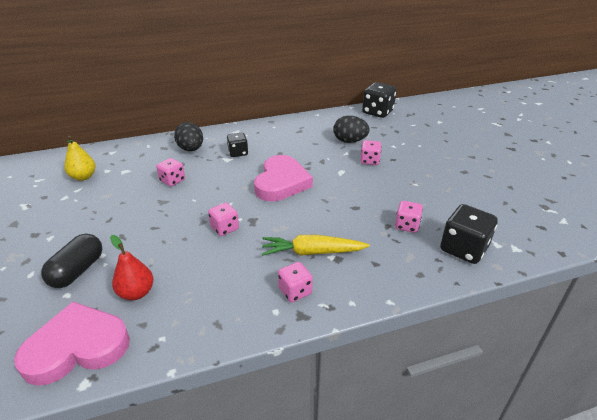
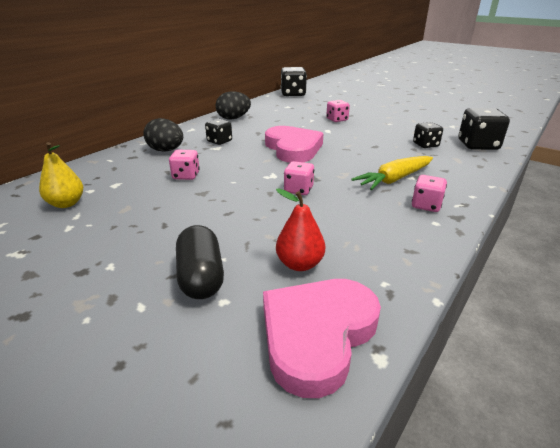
camera: 35 degrees left, 5 degrees down
(349, 141) = (302, 113): black egg -> black egg (233, 118)
(407, 225) = (425, 145): pink dice -> black dice

